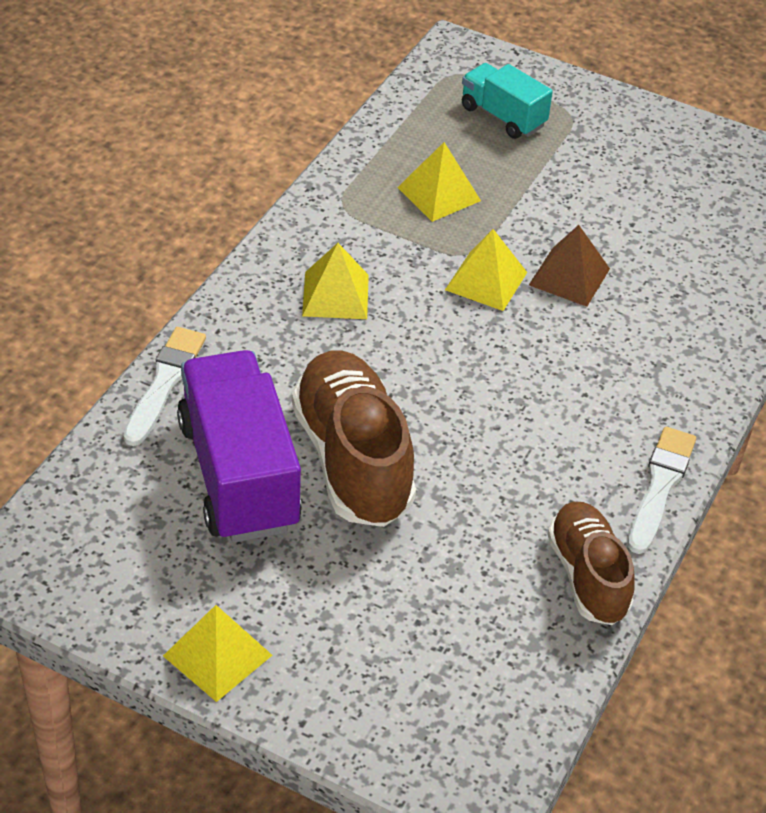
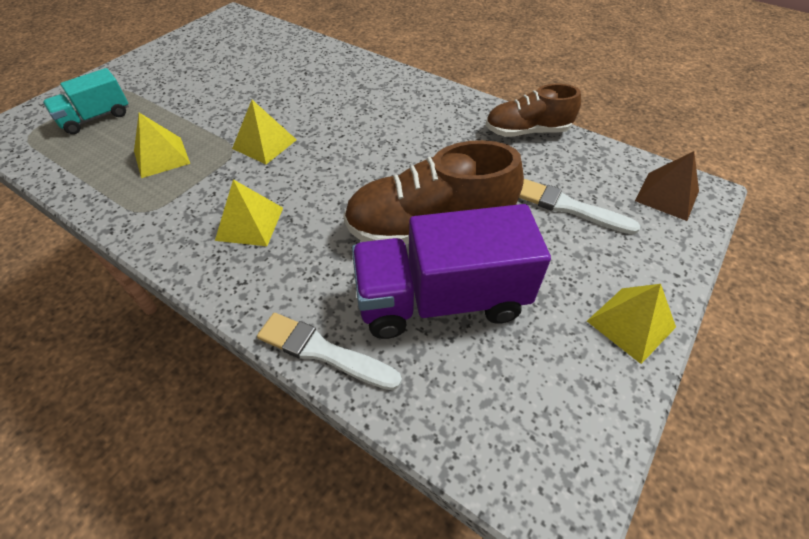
camera: 80 degrees left, 5 degrees up
(569, 277) = (274, 108): brown pyramid -> brown pyramid (667, 195)
(660, 486) = (457, 97): white brush -> white brush (569, 207)

